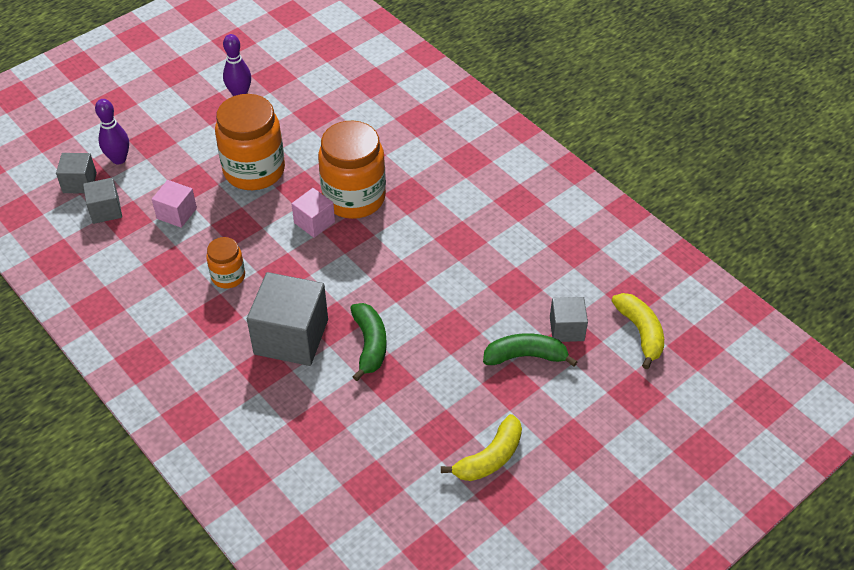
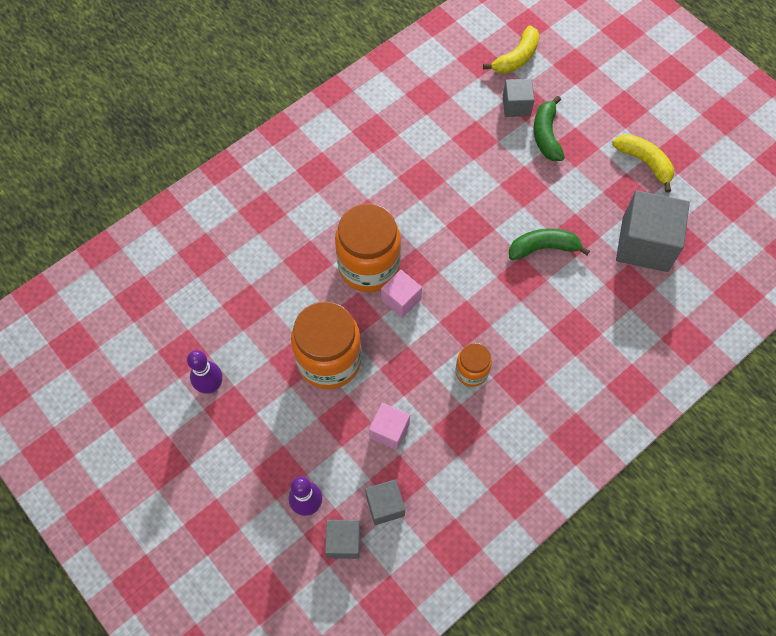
camera: 90 degrees left, 15 degrees up
(291, 337) = (539, 311): grey cube -> grey cube (645, 244)
(640, 332) = (516, 58): yellow banana -> yellow banana turned 150 degrees clockwise

